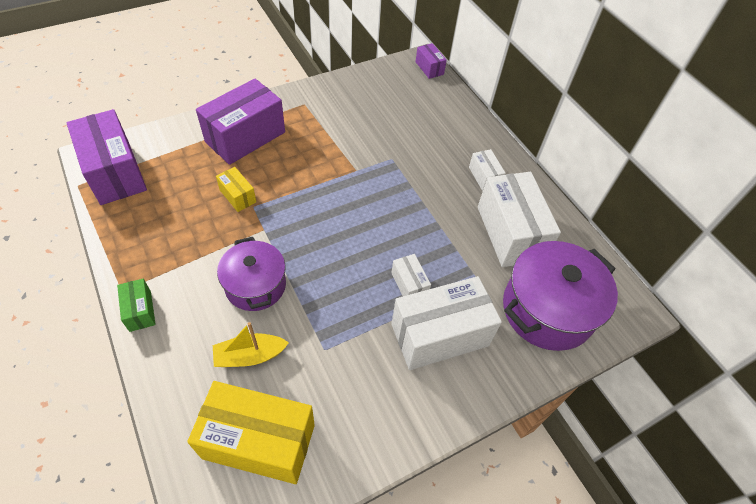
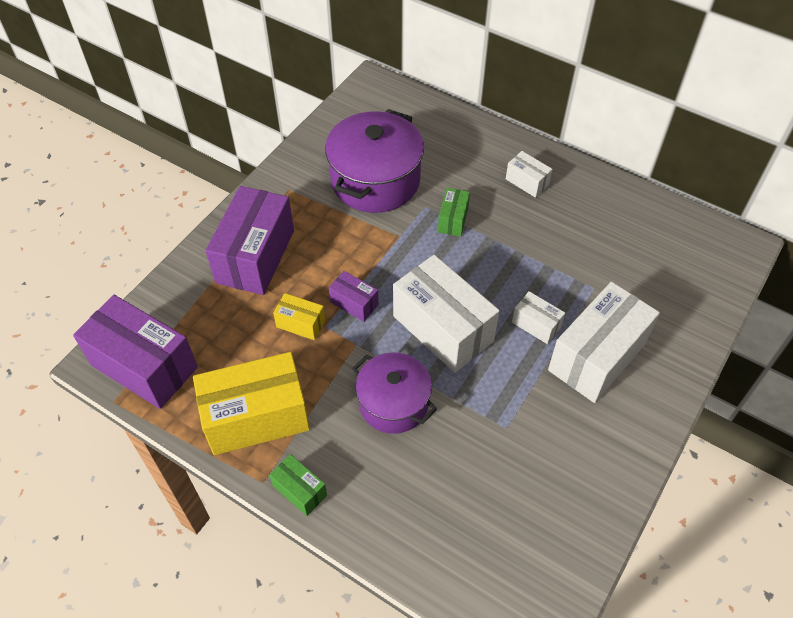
camera: 25 degrees left, 0 degrees up
(250, 356) = (443, 472): yellow boat -> none
(259, 441) = (513, 541): yellow box -> yellow box (256, 417)
(405, 177) = (453, 220): none -> green box
(429, 68) = (388, 88): purple box -> purple box (354, 303)
(510, 233) = (589, 227): white box -> white box (443, 328)
(547, 309) = (670, 283): purple pot -> purple pot (375, 181)

